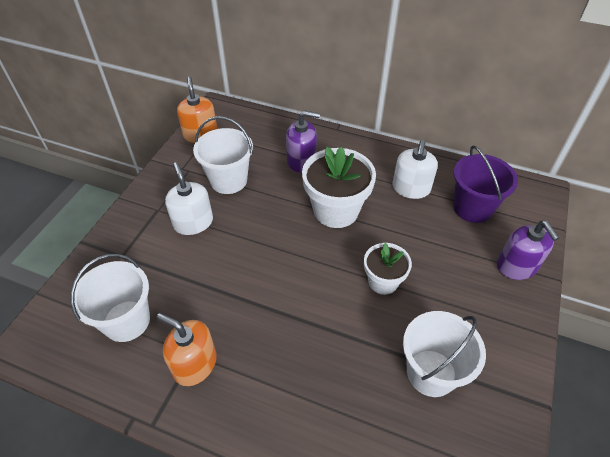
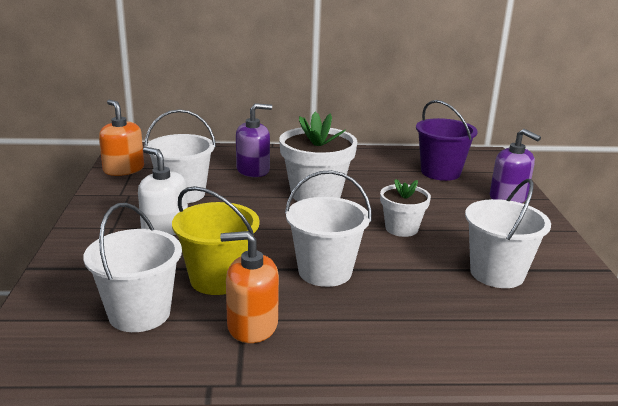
camera: 25 degrees left, 25 degrees down
(199, 299) = (218, 279): none -> yellow bucket
(284, 318) = (325, 271): none -> white bucket
(411, 188) = (376, 170): white soap dispenser -> none

